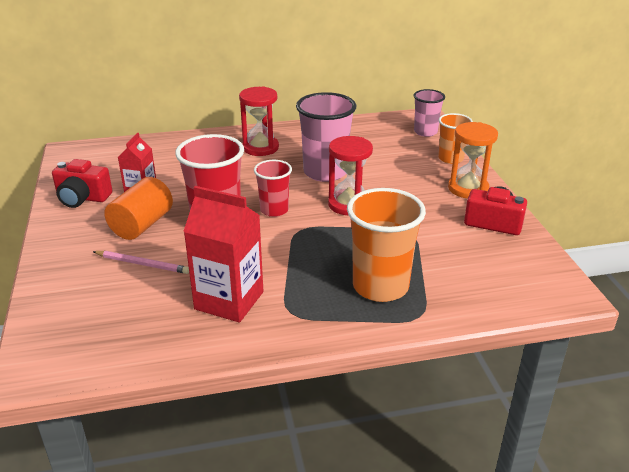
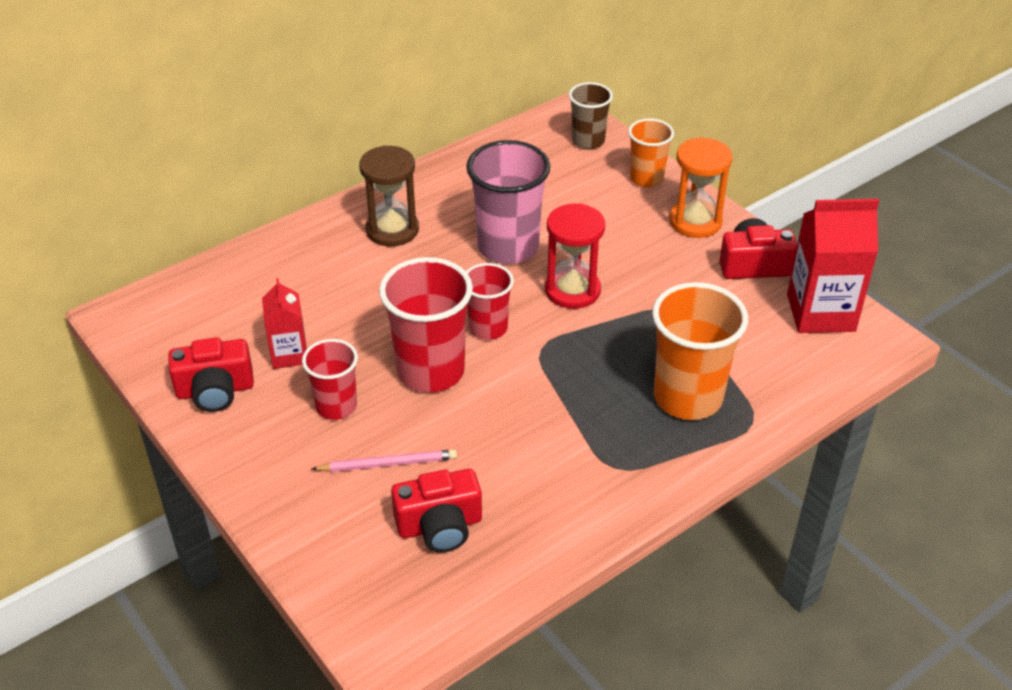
camera: 25 degrees left, 10 degrees up
(141, 309) = (440, 526): none -> red camera
(142, 225) = (336, 406): orange cylinder -> red cup
(229, 300) = (534, 477): red carton -> red carton (820, 313)
(260, 148) = (392, 230): red hourglass -> brown hourglass
(425, 132) = (588, 141): pink cup -> brown cup

